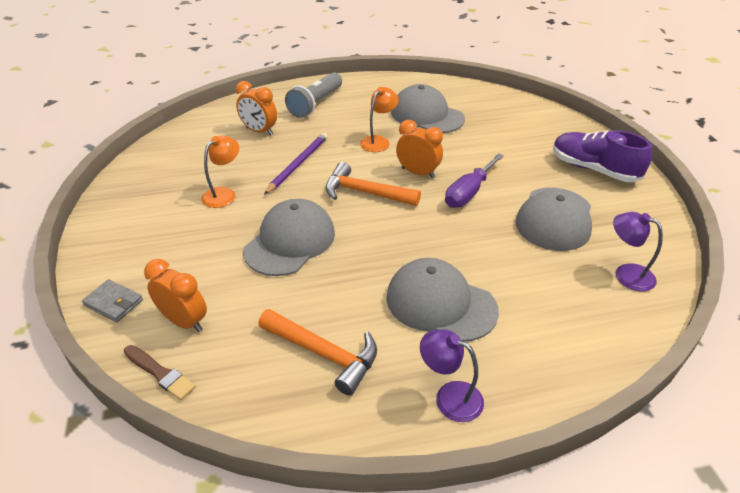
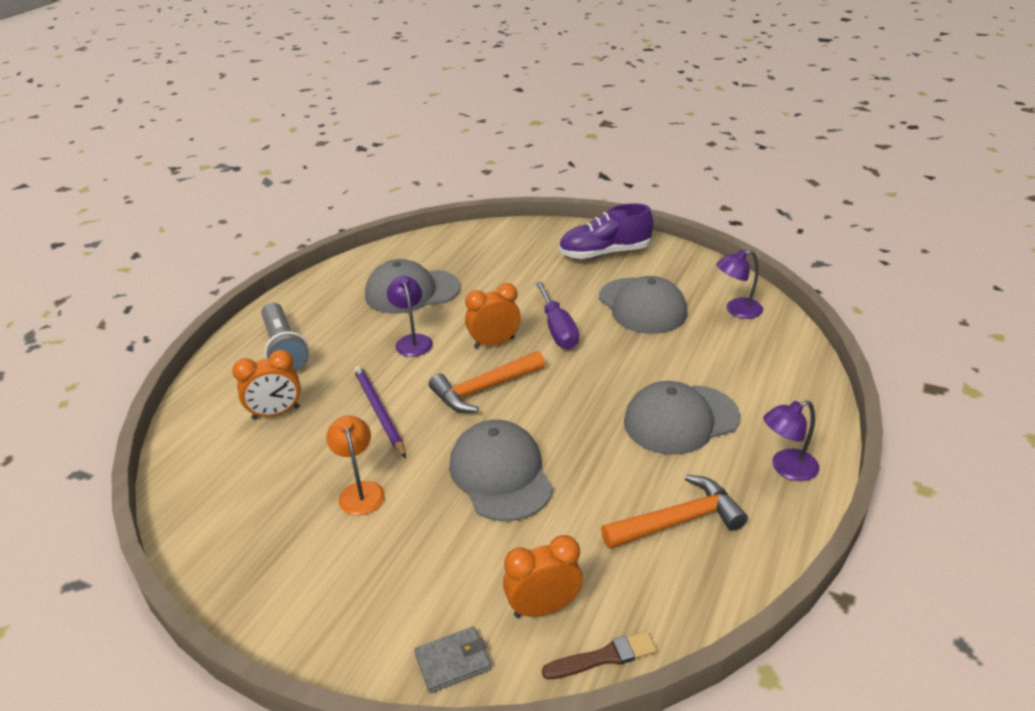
camera: 50 degrees left, 5 degrees down
(378, 141) = (412, 341): orange lamp -> purple lamp

